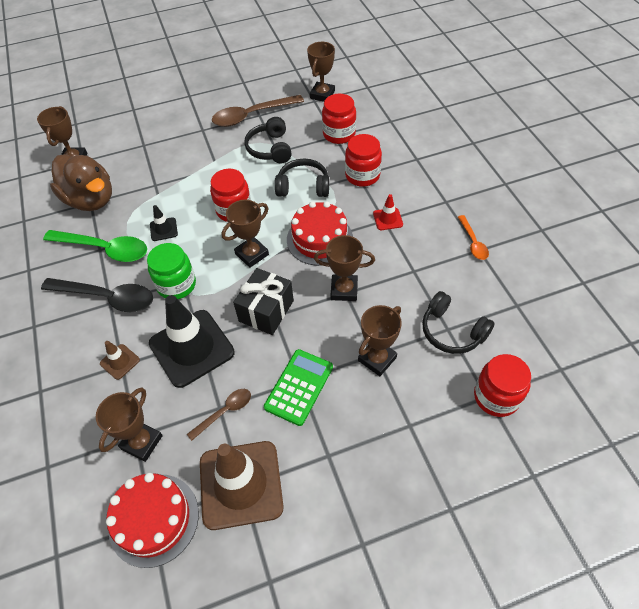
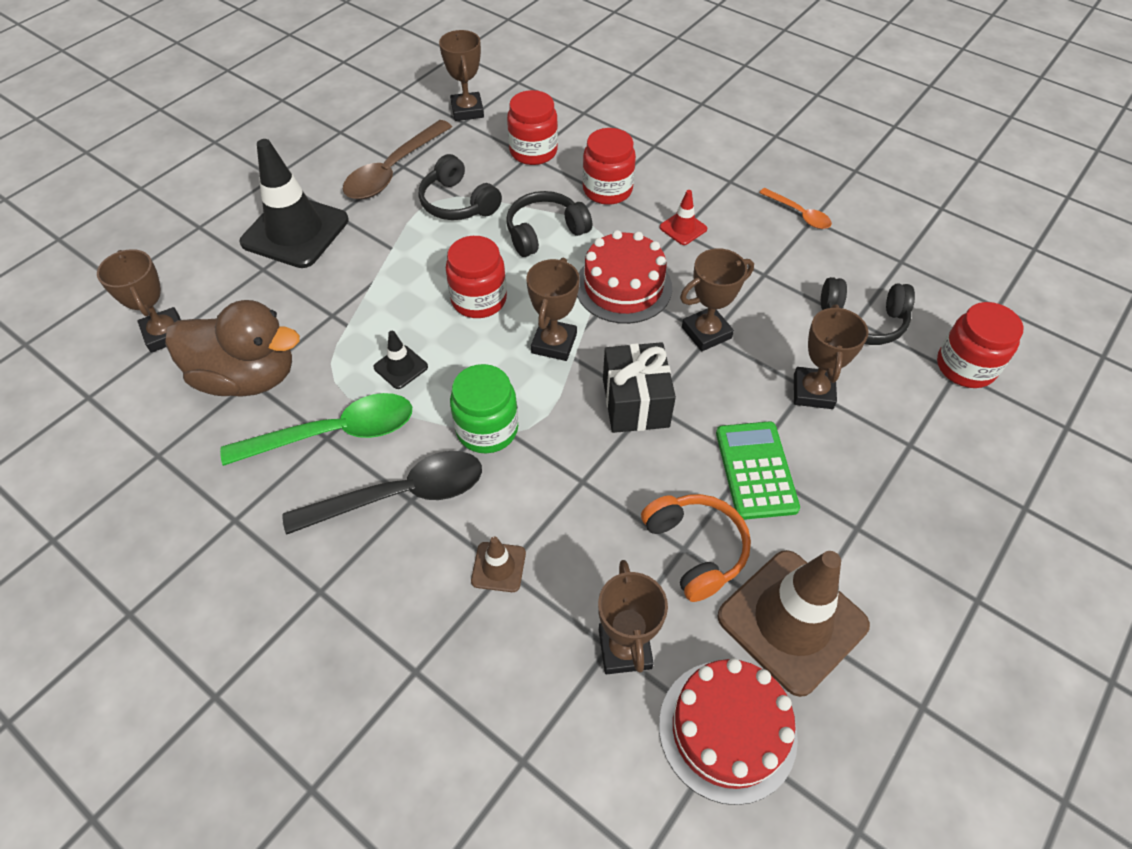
camera: 35 degrees left, 0 degrees up
(191, 348) = (581, 497): black traffic cone -> black traffic cone (295, 231)
(225, 412) = (695, 549): brown spoon -> orange headphones

